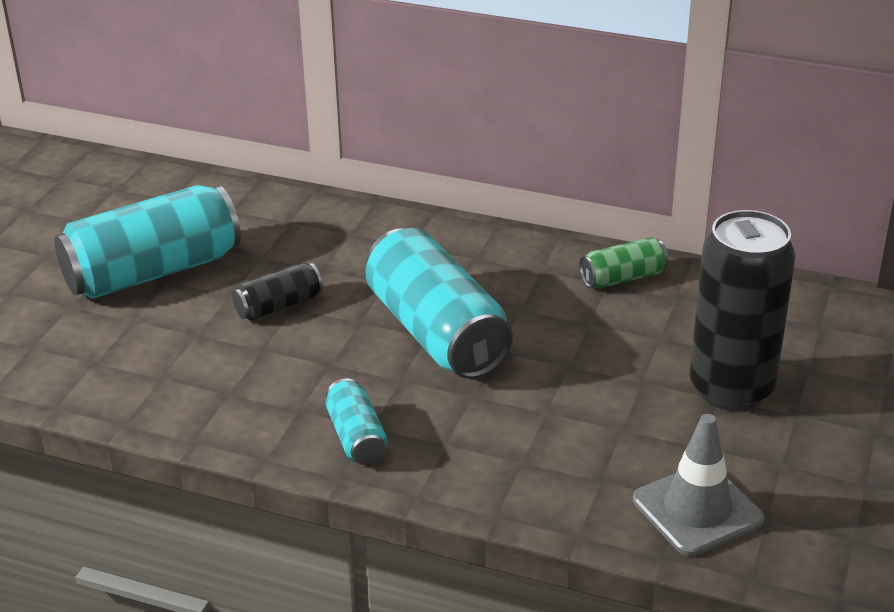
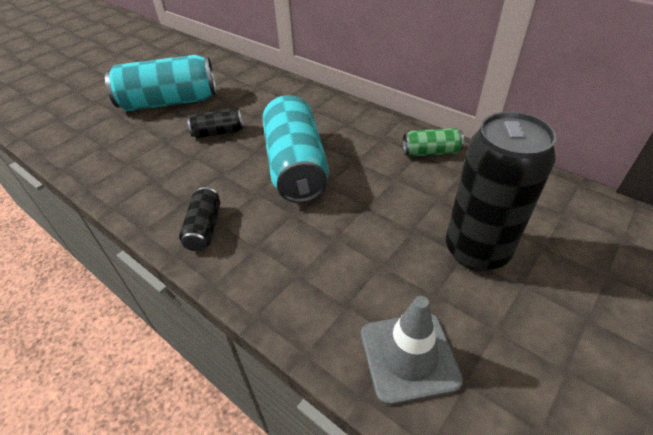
camera: 20 degrees right, 10 degrees up
(356, 437) = (204, 228): turquoise can -> black can

